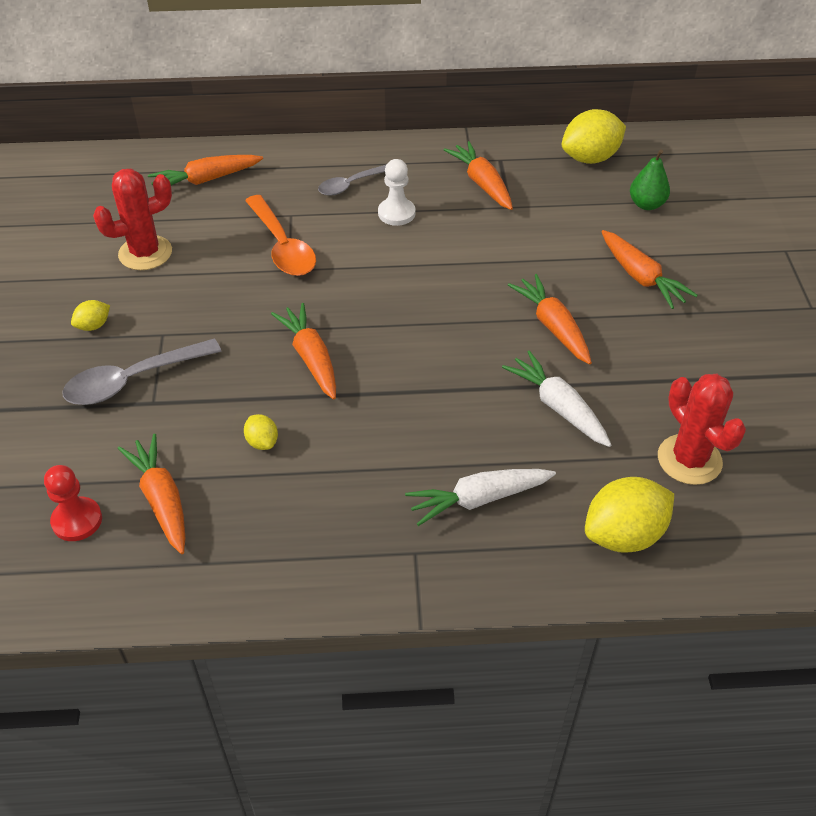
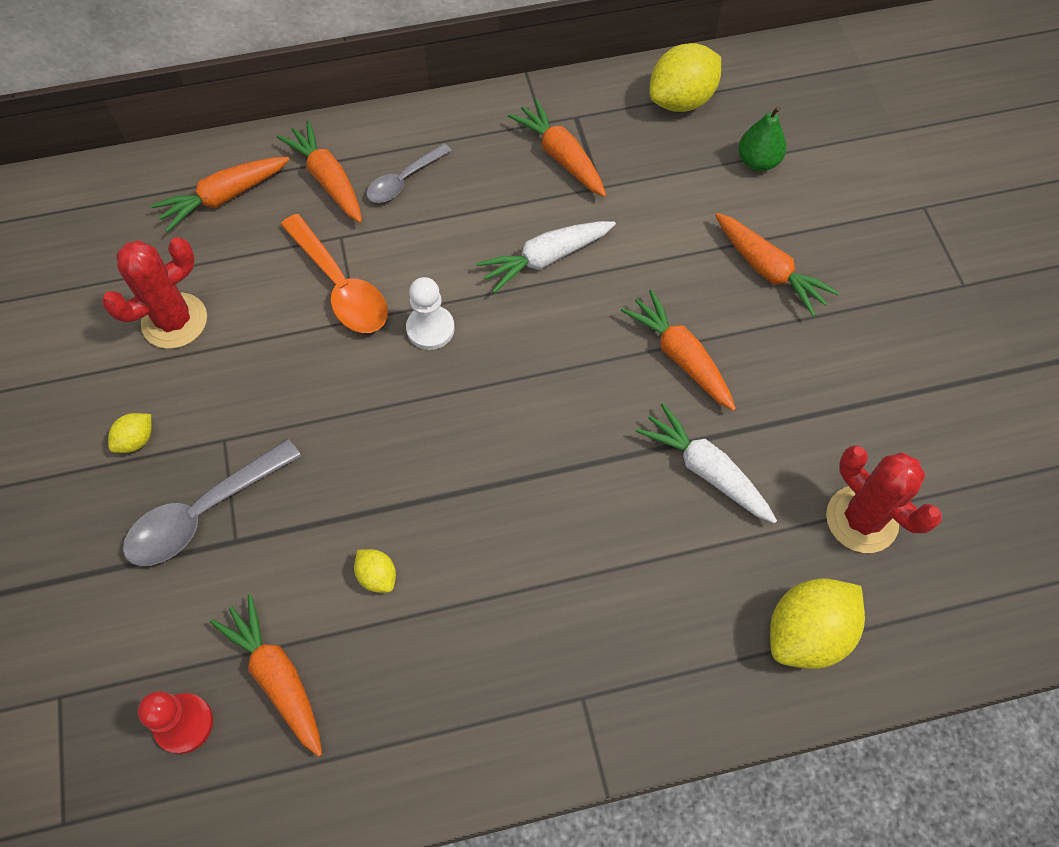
camera: 10 degrees left, 15 degrees up
(311, 358) = (409, 446): orange carrot -> orange carrot (328, 180)
(396, 213) = (468, 216): white pawn -> white pawn (430, 329)
(478, 499) = (640, 613): white carrot -> white carrot (546, 259)

